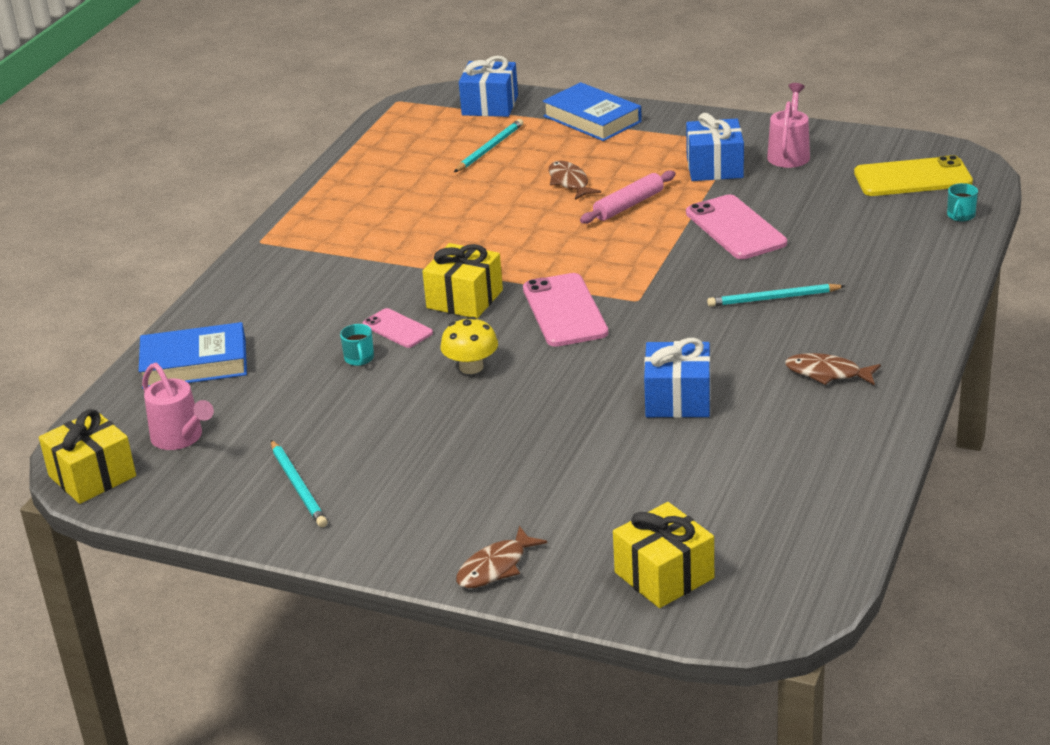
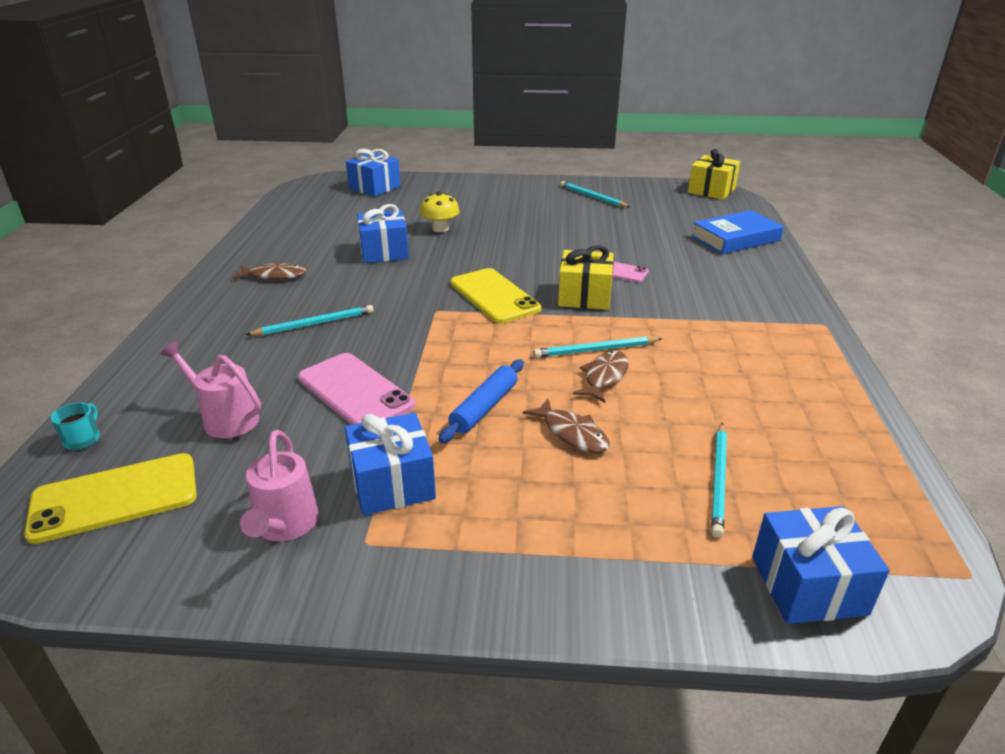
camera: 160 degrees right, 0 degrees up
(181, 438) = (686, 207): pink watering can -> pink watering can (225, 418)
(359, 358) = (625, 252): turquoise mug -> none
(471, 367) = (540, 255): yellow mushroom -> yellow mushroom (440, 228)
(495, 567) = (461, 183): brown fish -> brown fish (604, 377)
(501, 241) = (595, 350): none -> turquoise pencil
(564, 311) = (494, 296): pink phone -> yellow phone
(592, 119) = (614, 571): blue book -> none
(628, 205) = (484, 408): pink rolling pin -> blue rolling pin
(664, 575) = (374, 187): yellow gift -> blue gift

